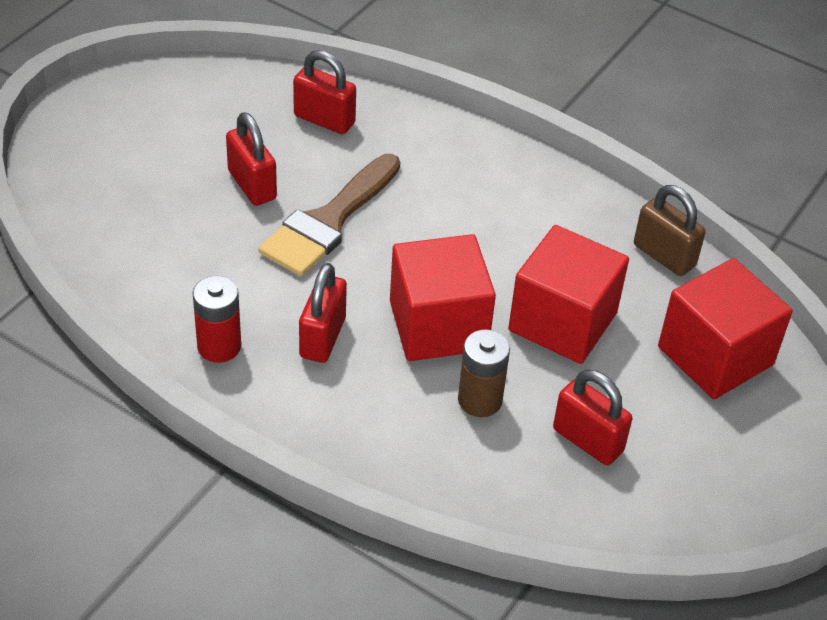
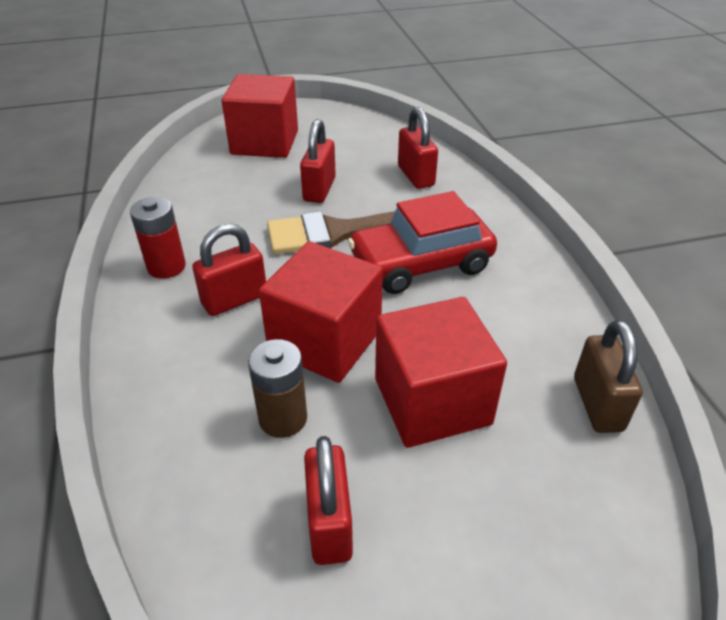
camera: 45 degrees right, 5 degrees down
(432, 212) = (421, 263): none -> red car
(715, 356) = (558, 534): red cube -> red cube (265, 142)

